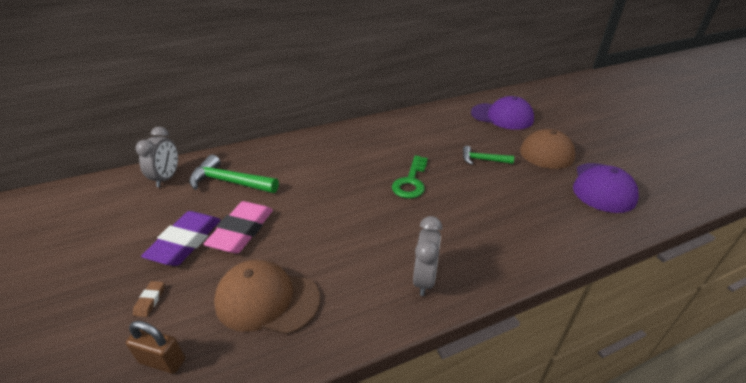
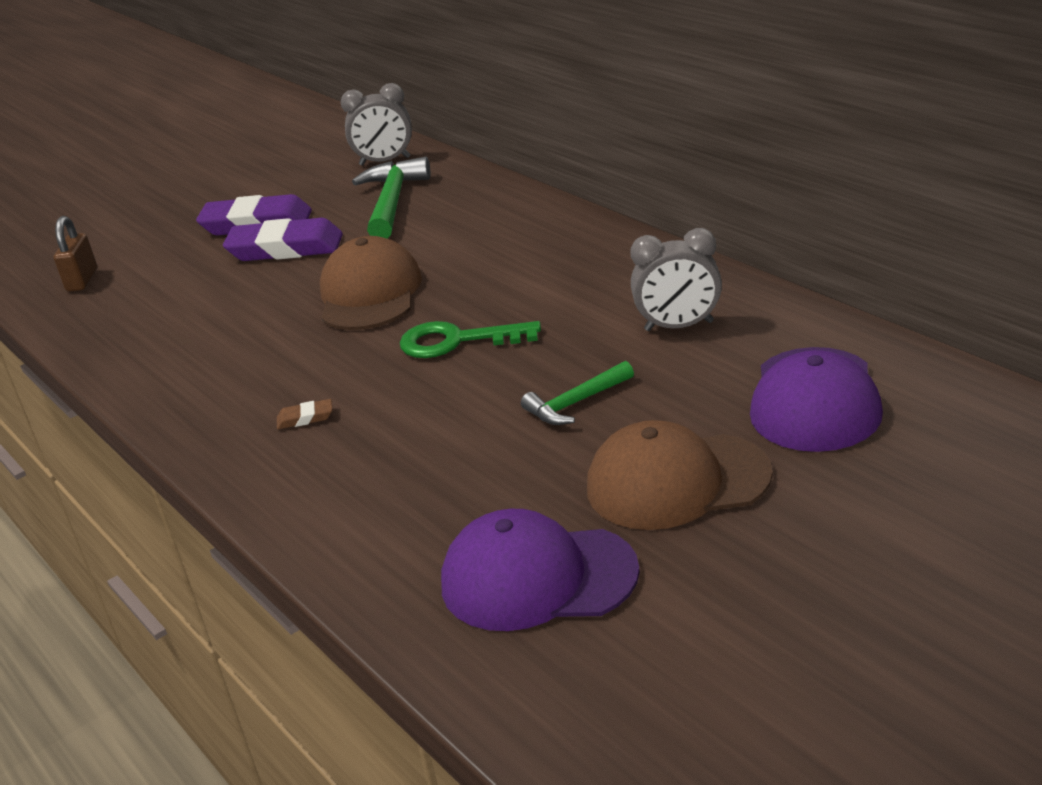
camera: 80 degrees right, 5 degrees down
(150, 300) = (160, 243): brown eraser -> brown eraser (305, 418)
(241, 231) = (285, 248): pink eraser -> purple eraser
(267, 300) = (166, 305): brown cap -> brown cap (370, 294)
(424, 279) = (213, 404): grey clock -> grey clock (679, 326)
(483, 160) = (576, 403): green hammer -> green hammer turned 120 degrees counterclockwise

